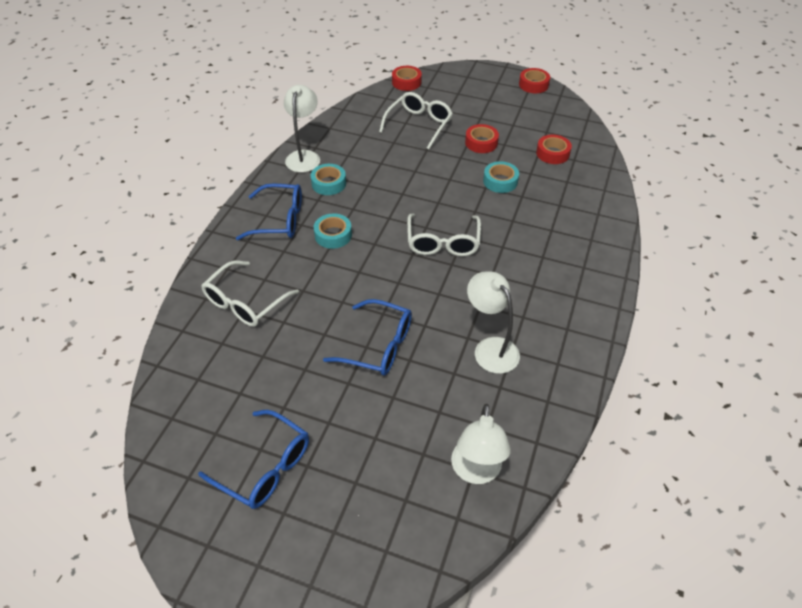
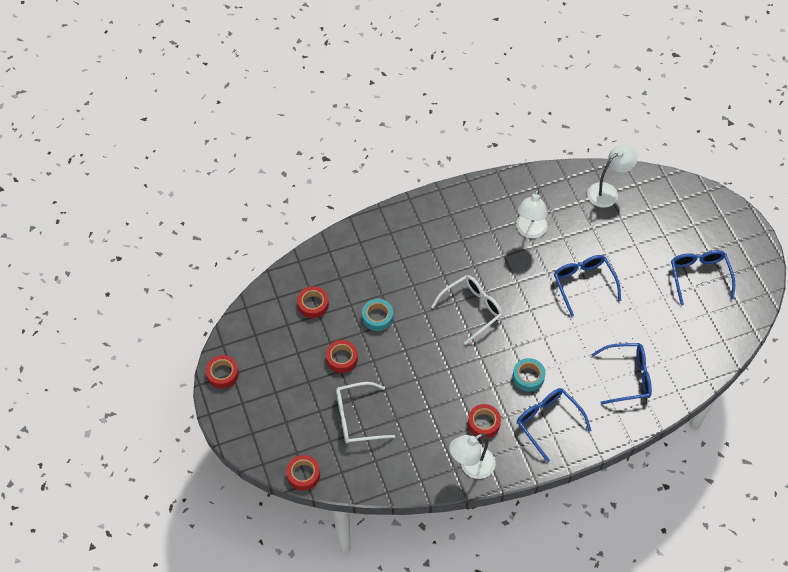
camera: 130 degrees left, 10 degrees up
(245, 303) = (628, 377): white glasses -> blue glasses
(329, 183) = (483, 423): turquoise tape -> red tape

